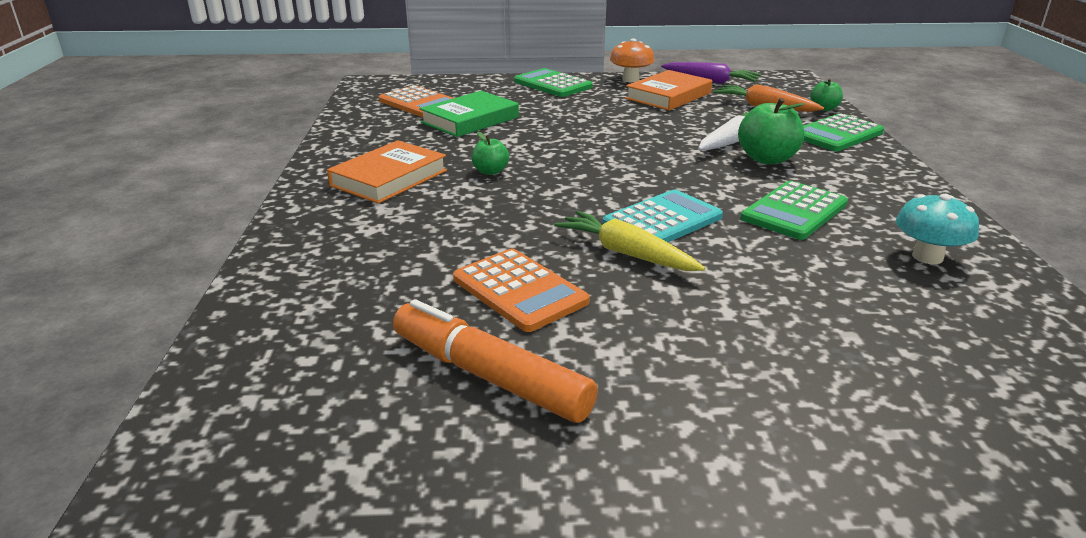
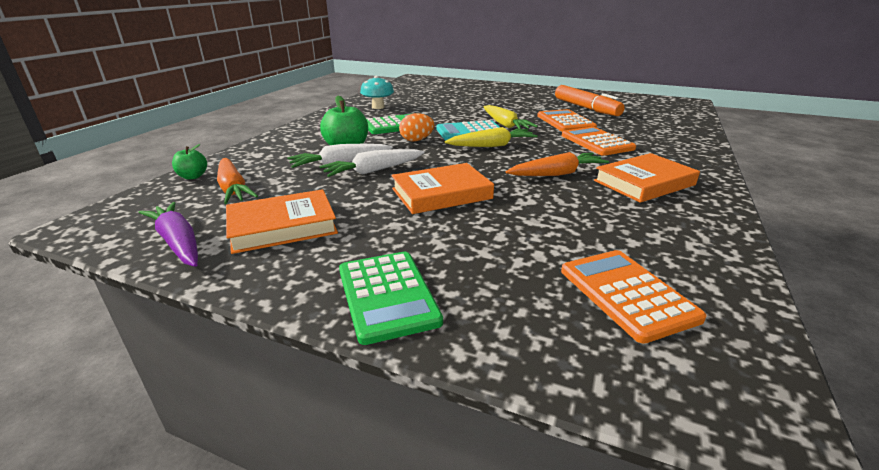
camera: 155 degrees left, 0 degrees up
(448, 238) = (596, 142): none -> orange calculator
(470, 120) = (556, 238): green book -> none
(490, 171) = (557, 174): green apple -> orange carrot
(588, 132) = (441, 194): none -> orange book
(600, 198) = (492, 146): none -> yellow carrot
(630, 79) = (261, 276): orange mushroom -> none
(684, 140) = (373, 171): none -> white carrot
(711, 188) = (416, 140): none -> orange egg
(837, 134) = (256, 155): green calculator -> none

